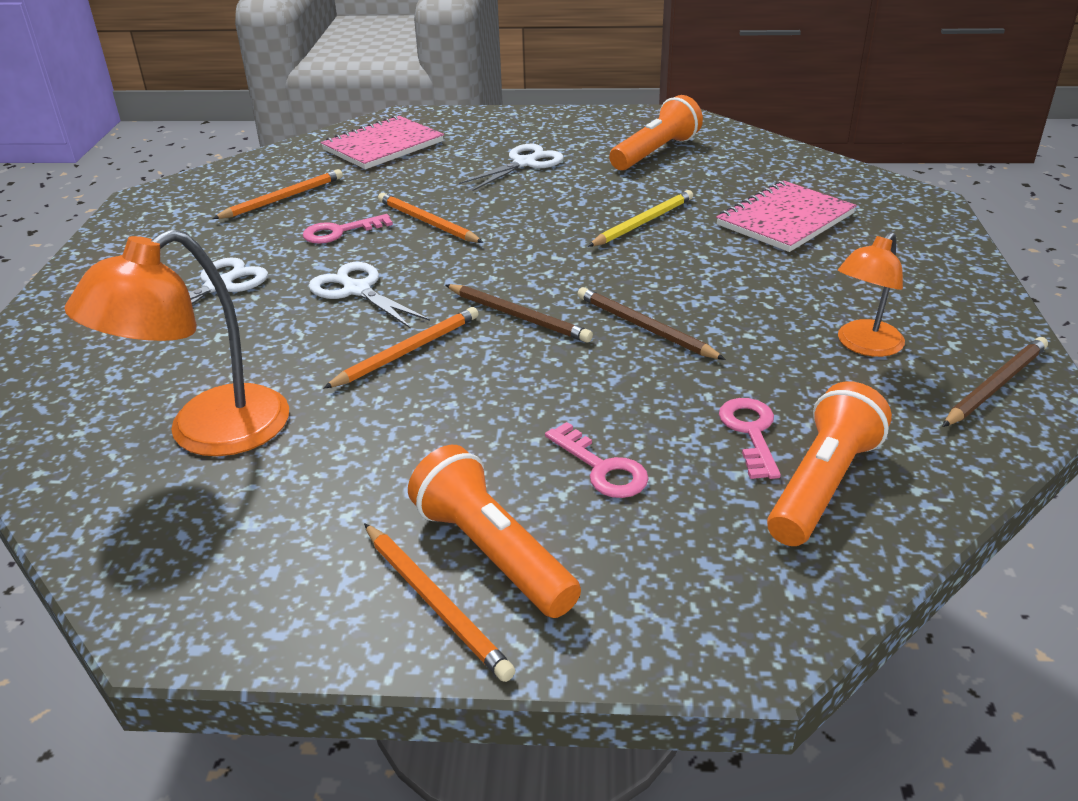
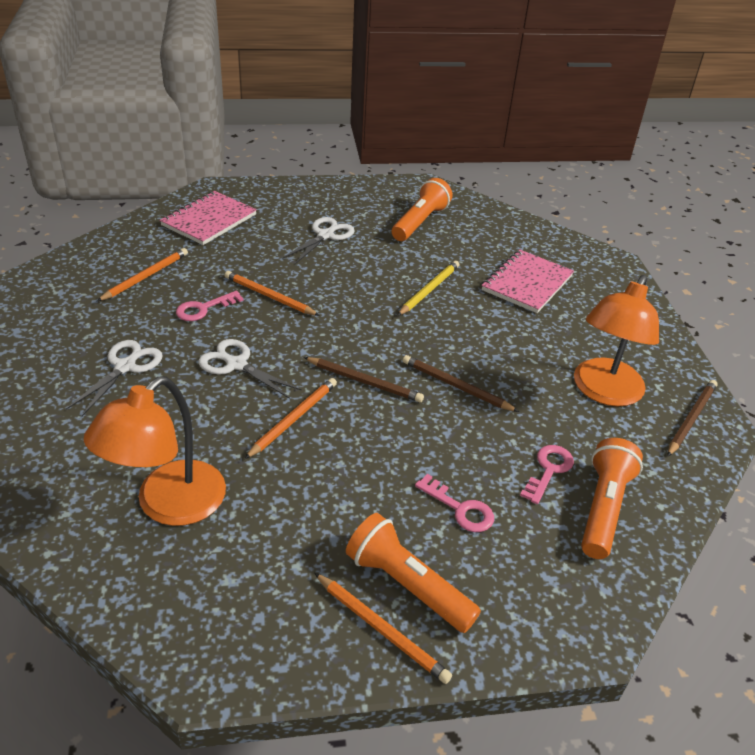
camera: 15 degrees left, 5 degrees up
(750, 432) = (549, 470): pink key -> pink key turned 45 degrees clockwise
(864, 346) = (603, 392): orange lamp -> orange lamp, size x1.63

